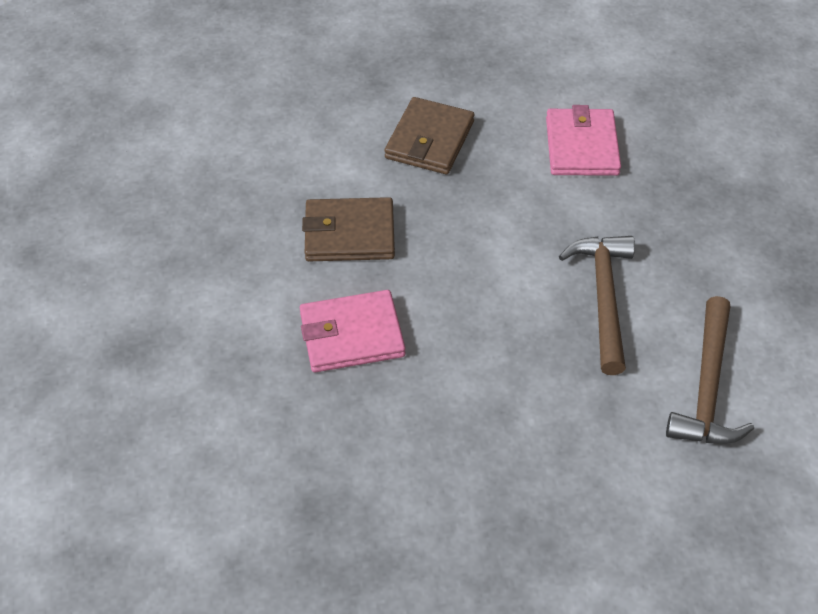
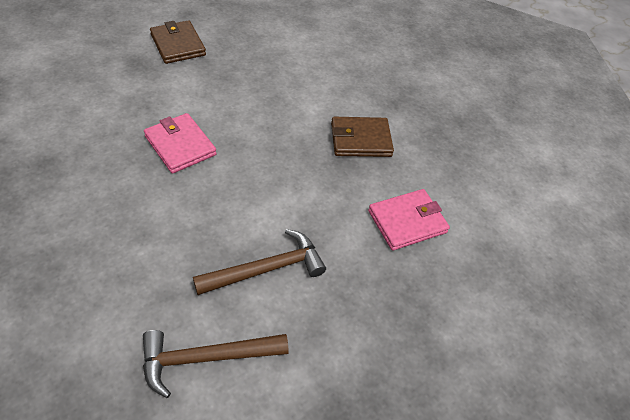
camera: 60 degrees right, 0 degrees up
(349, 234) = (260, 124): brown wallet -> brown wallet (178, 45)

